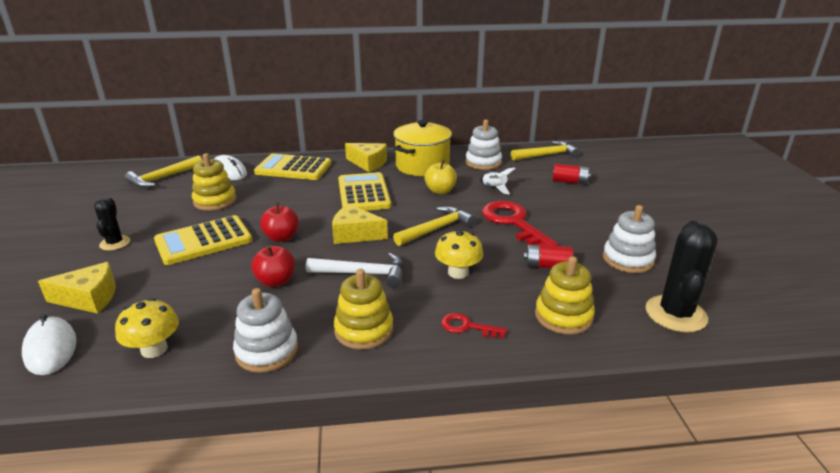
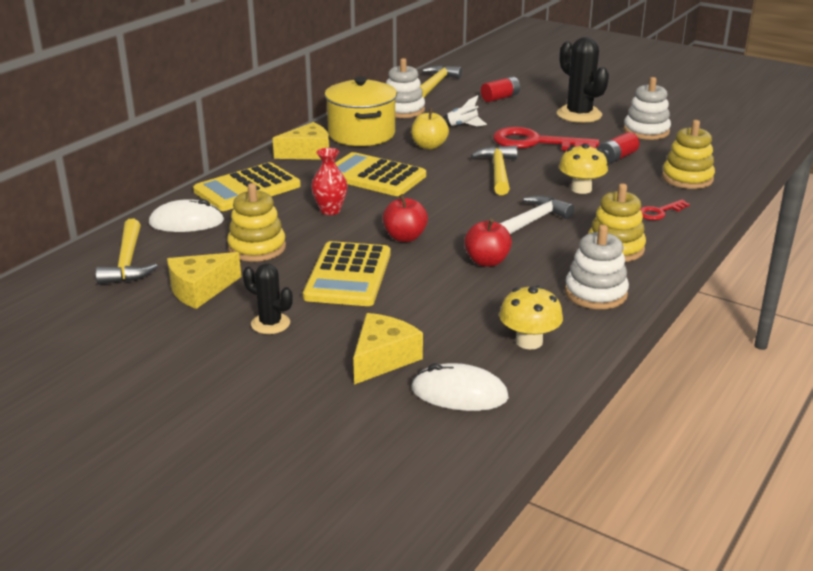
camera: 50 degrees left, 0 degrees up
(293, 200) = (330, 210): none -> red vase
(355, 234) = (453, 205): yellow cheese -> yellow cheese (200, 290)
(675, 314) = (727, 147): black cactus -> black cactus (579, 115)

